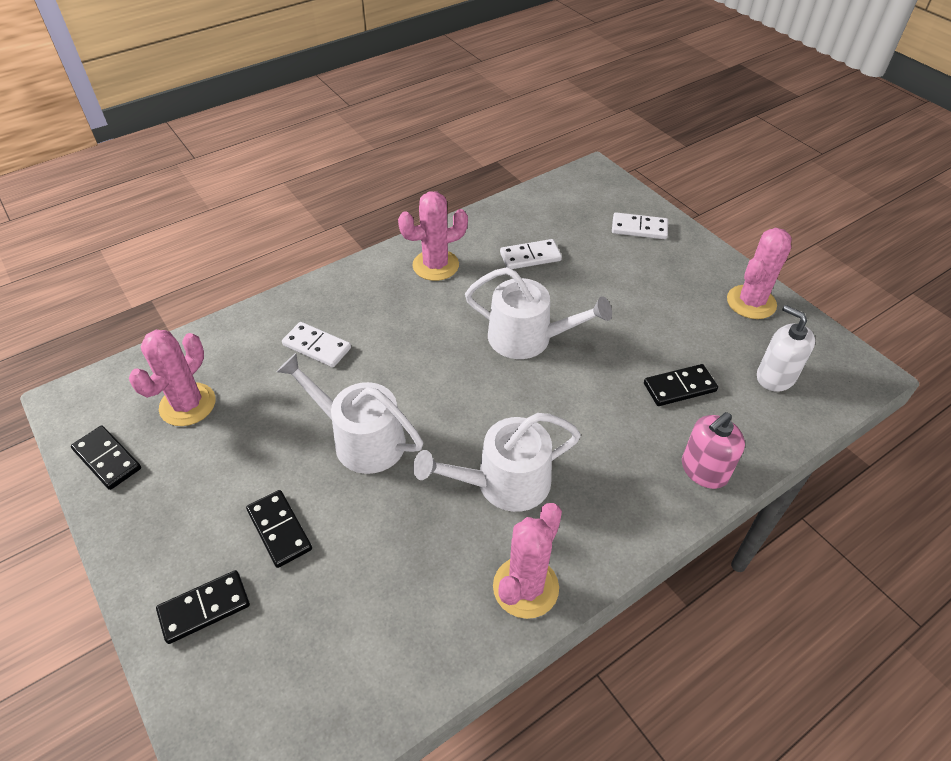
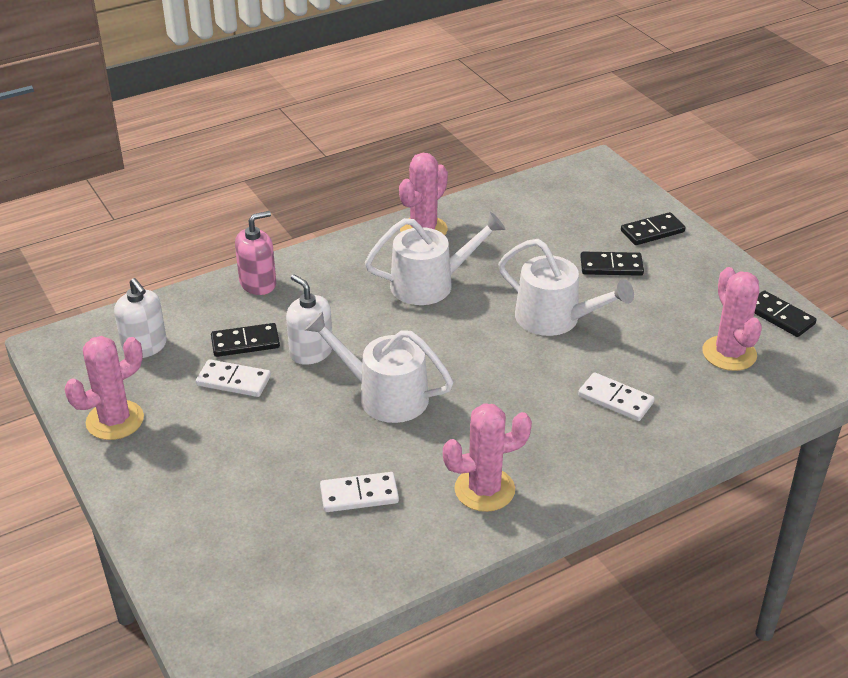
camera: 175 degrees left, 10 degrees down
(187, 404) = (729, 353): pink cactus -> pink cactus turned 45 degrees counterclockwise
(279, 530) = (611, 266): black domino -> black domino turned 60 degrees counterclockwise
(610, 380) = (311, 352): none -> white soap dispenser
(639, 228) = (195, 530): white domino -> white domino (233, 381)

